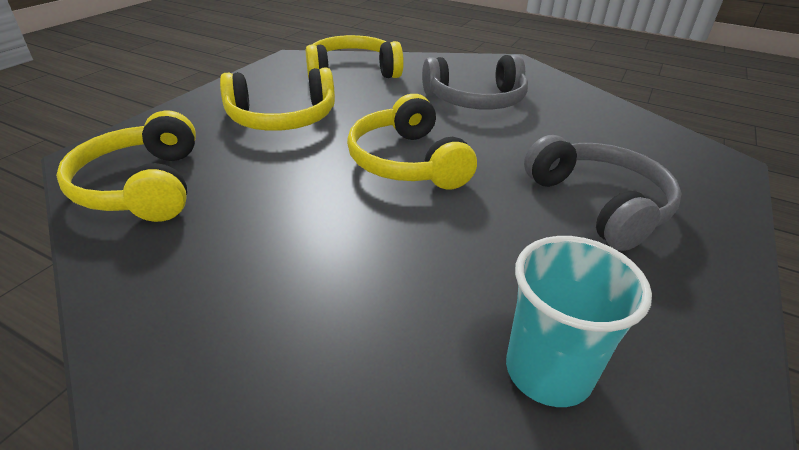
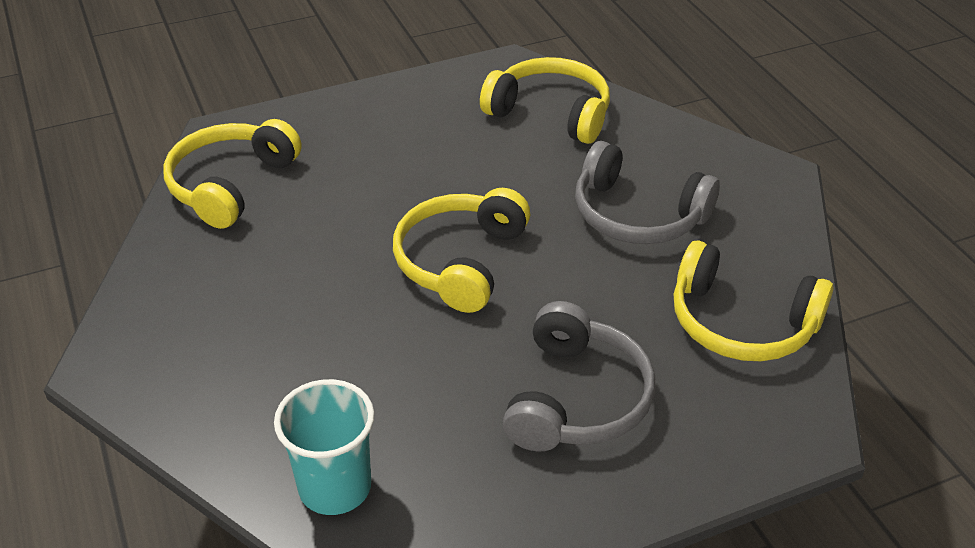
camera: 40 degrees right, 5 degrees up
(282, 118) = (407, 154): yellow headphones -> yellow headphones (741, 323)

